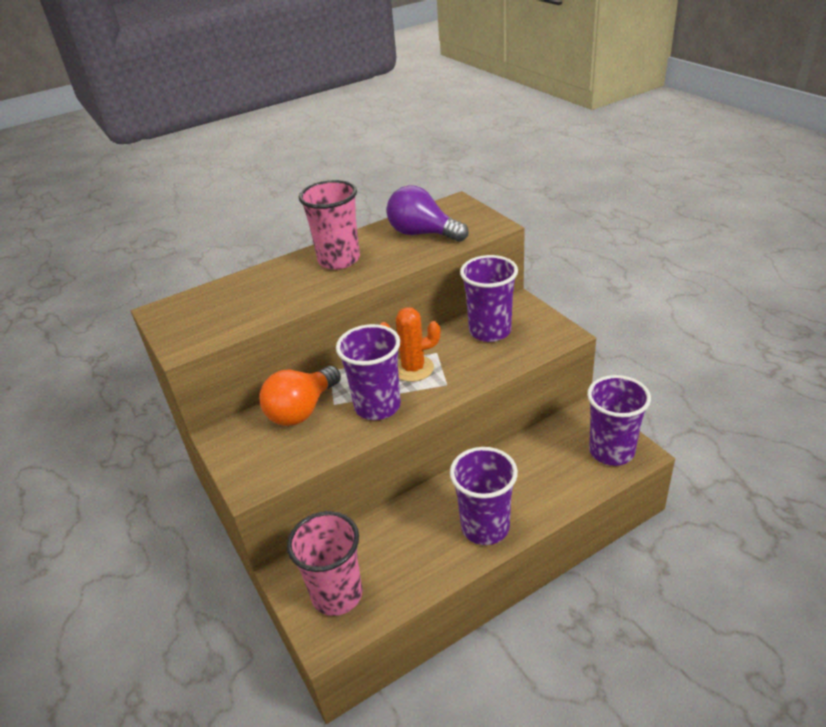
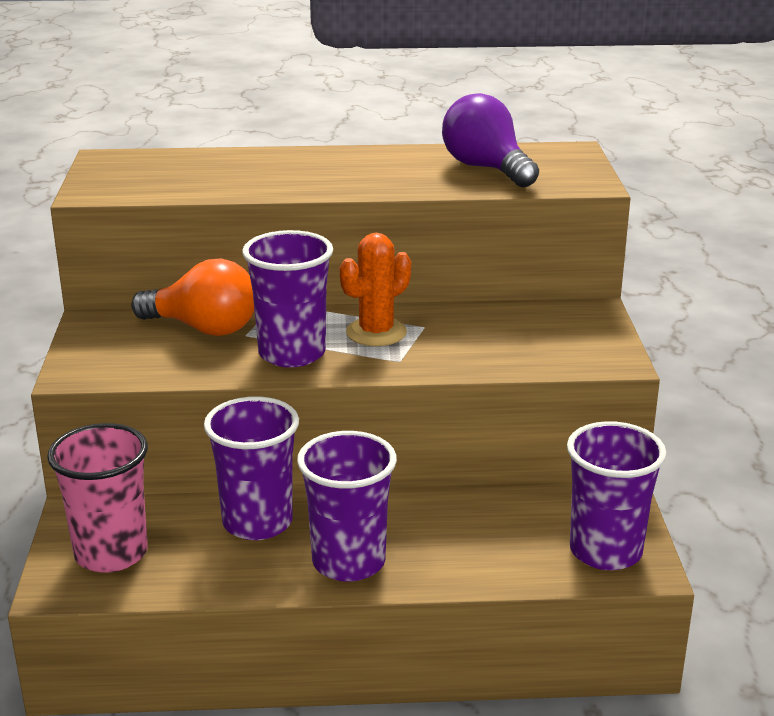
camera: 25 degrees right, 10 degrees down
(302, 410) = (203, 328): orange light bulb -> orange light bulb turned 135 degrees counterclockwise
(339, 260) = (352, 166): pink cup -> none
(413, 369) = (376, 332): orange cactus -> orange cactus turned 60 degrees counterclockwise
(490, 331) = (518, 327): purple cup -> purple cup (257, 522)

